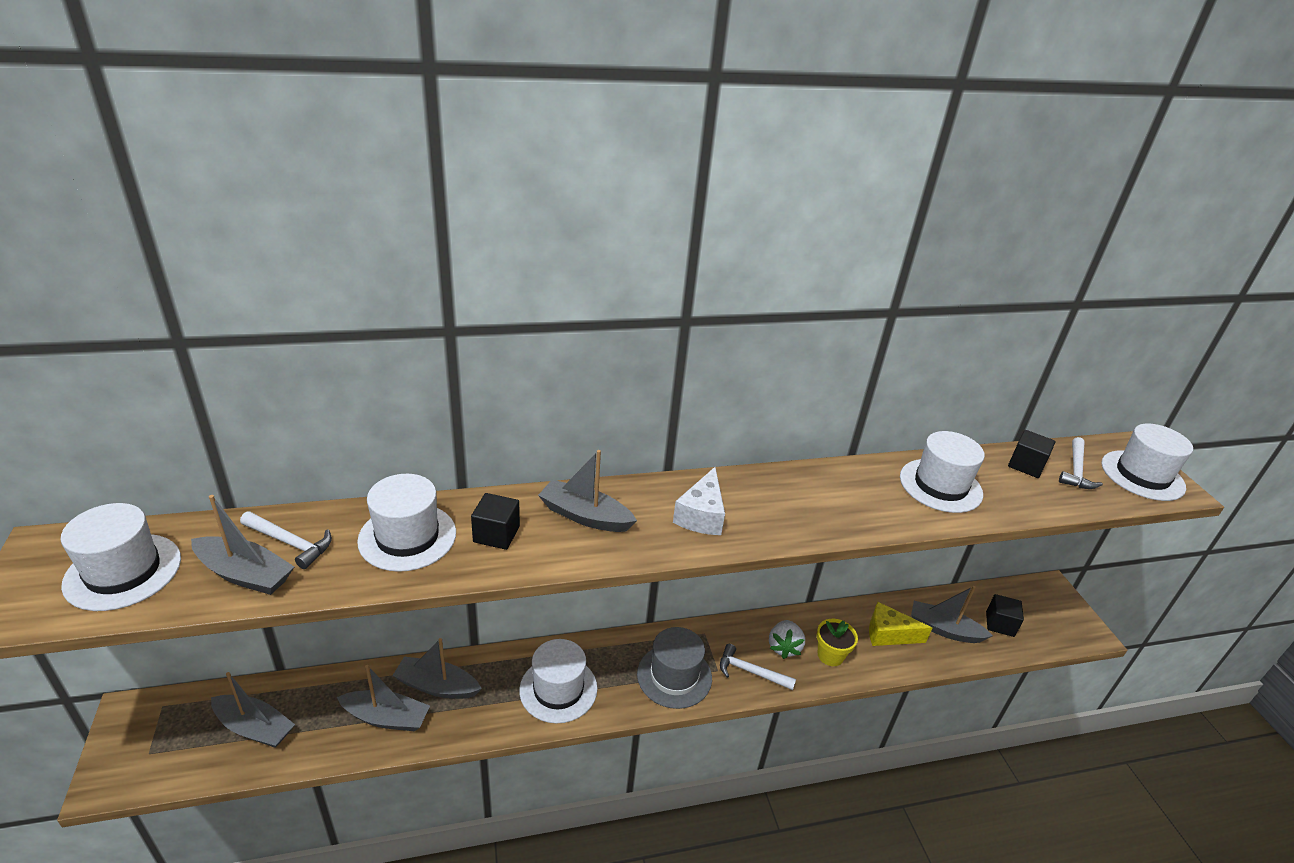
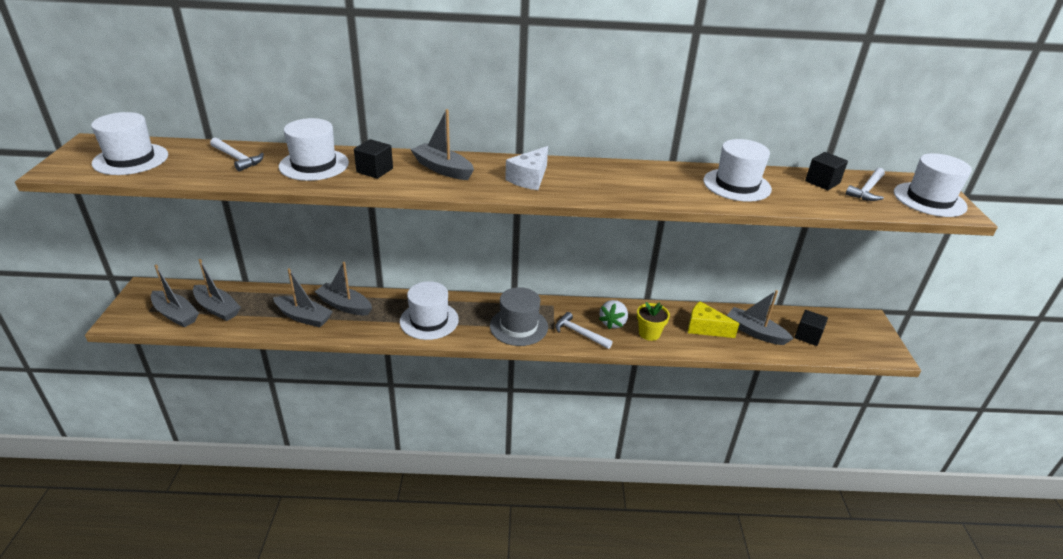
camera: 15 degrees right, 0 degrees up
(245, 574) = (202, 169): grey boat -> grey boat (176, 314)

